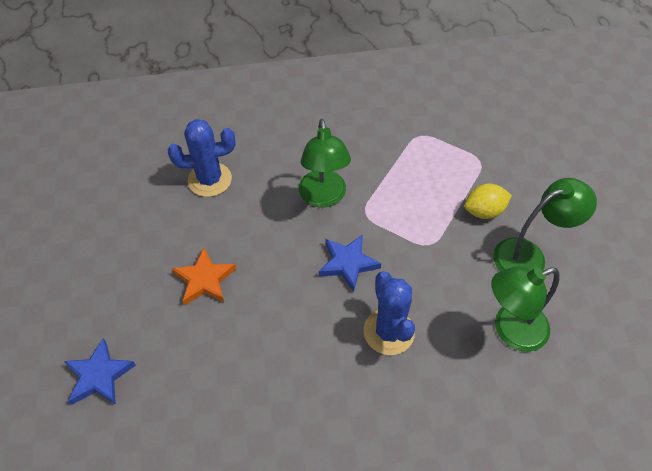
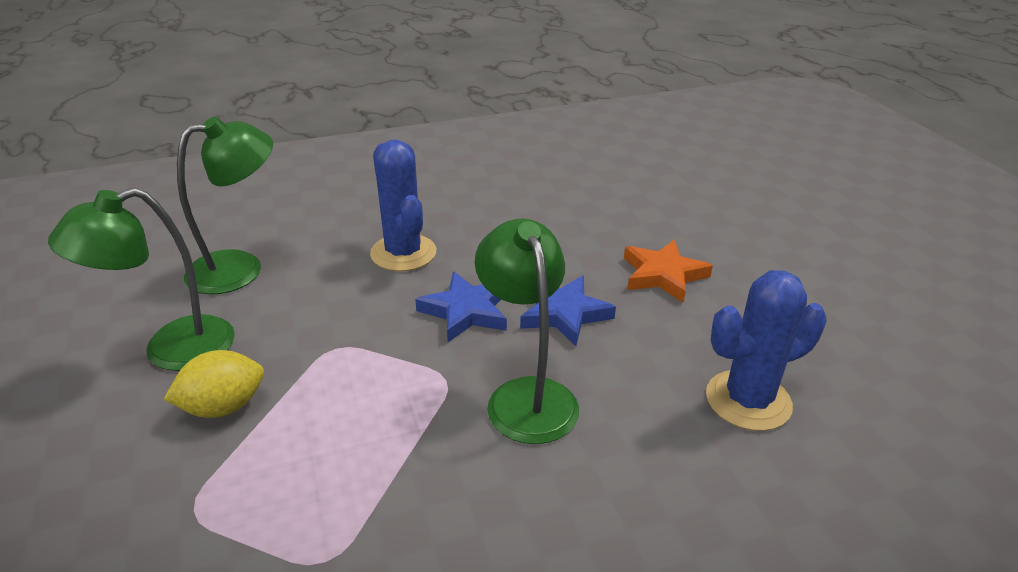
camera: 170 degrees right, 20 degrees down
(99, 375) = (721, 196): blue star -> blue star (564, 314)

